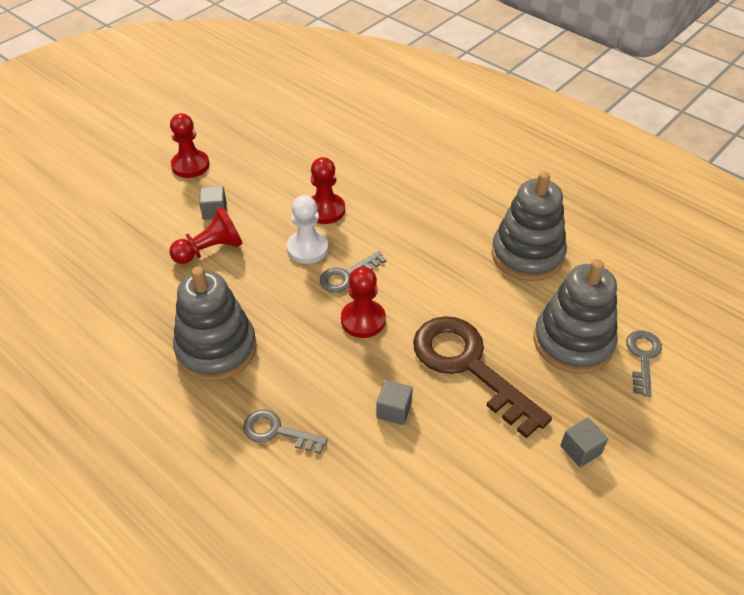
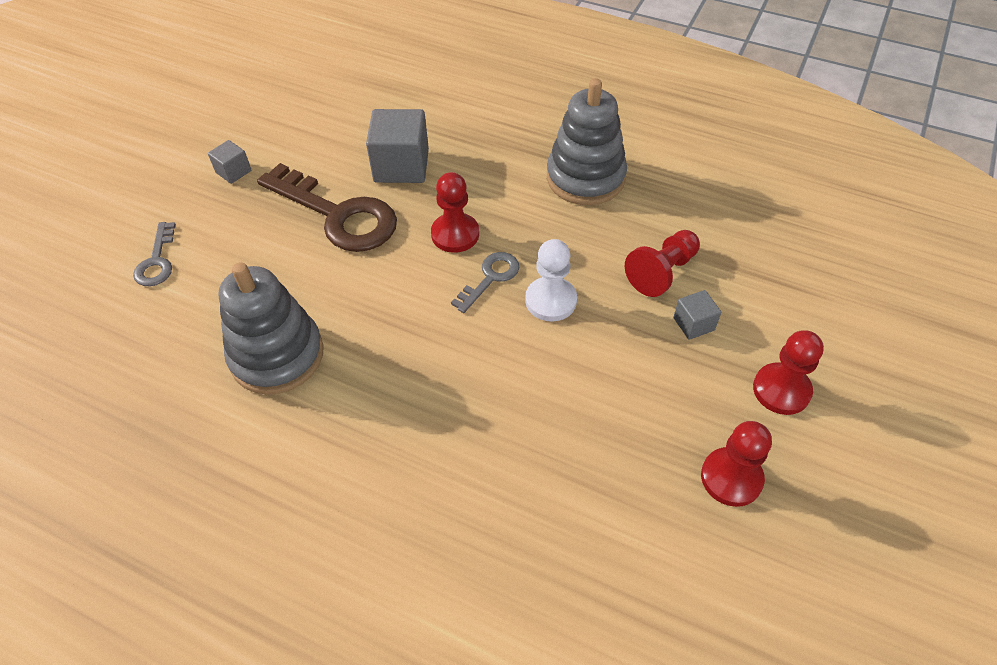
camera: 165 degrees right, 5 degrees up
(277, 432) = (495, 132): grey key -> none
(325, 210) = (554, 361): red pawn -> red pawn (731, 478)
(394, 410) = (401, 166): grey cube -> grey cube, size x1.94
(573, 342) = (230, 260): grey stacking toy -> none

